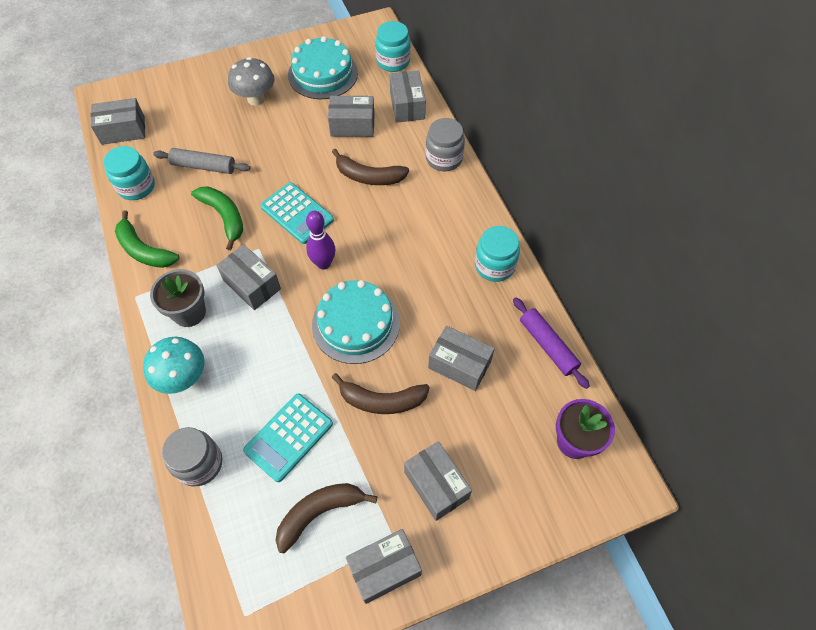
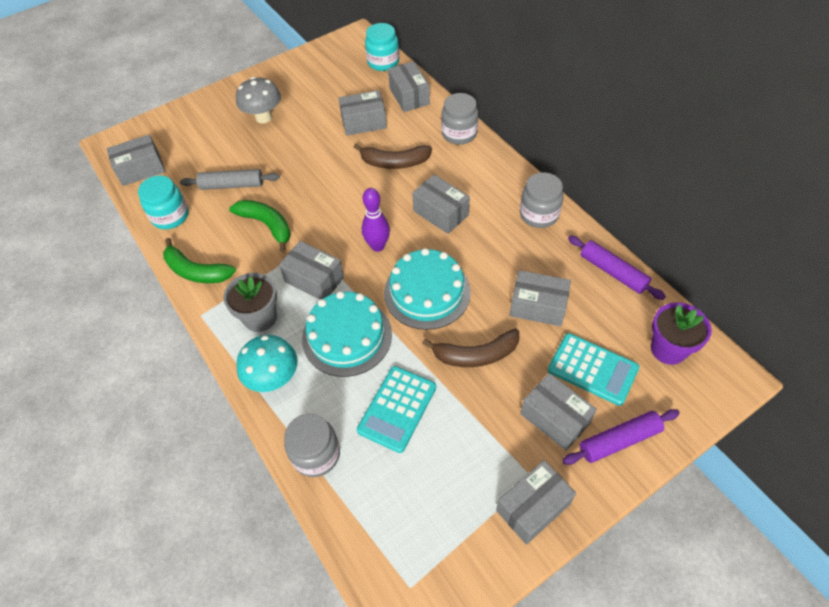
camera: 10 degrees left, 5 degrees down
(297, 213) = (337, 208): turquoise calculator -> turquoise calculator (592, 369)
(319, 512) = (451, 471): brown banana -> none
(323, 74) = (320, 84): turquoise cake -> turquoise cake (347, 336)
(397, 242) = (441, 213): none -> grey box
(491, 524) = (619, 440): none -> purple rolling pin
(494, 266) = (539, 214): turquoise jar -> grey jar

